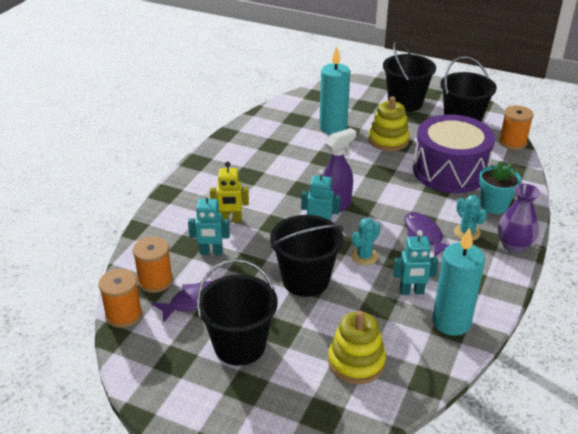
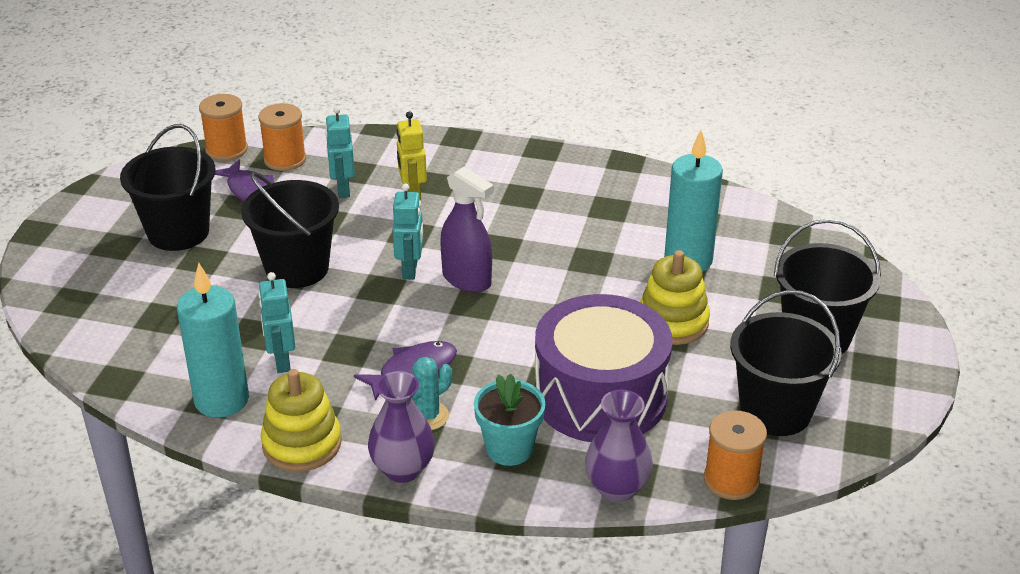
camera: 80 degrees right, 0 degrees up
(356, 362) = (150, 321): yellow stacking toy -> yellow stacking toy (302, 444)
(364, 256) = (353, 315): turquoise cactus -> none
(522, 175) = (617, 488): none -> purple vase

